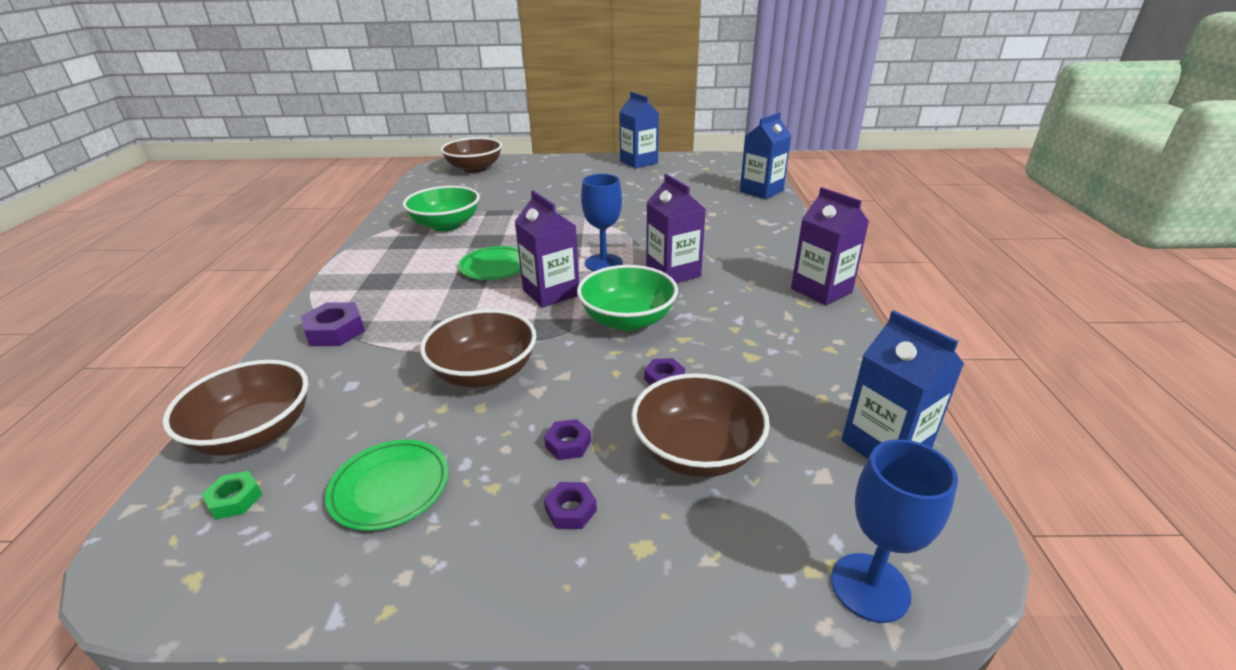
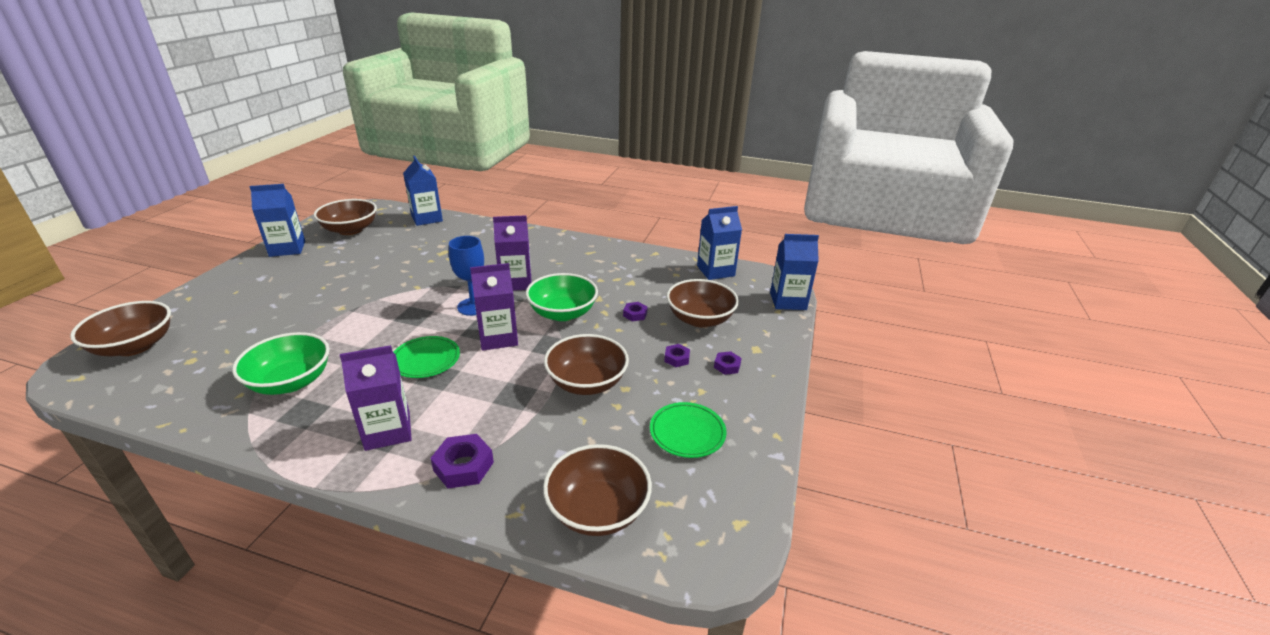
camera: 75 degrees left, 0 degrees up
(235, 499) = (672, 512): green nut -> none
(696, 171) = (350, 230): none -> brown bowl
(821, 290) = (581, 243): purple carton -> purple carton (388, 431)
(870, 587) = (788, 301): blue goblet -> blue carton

